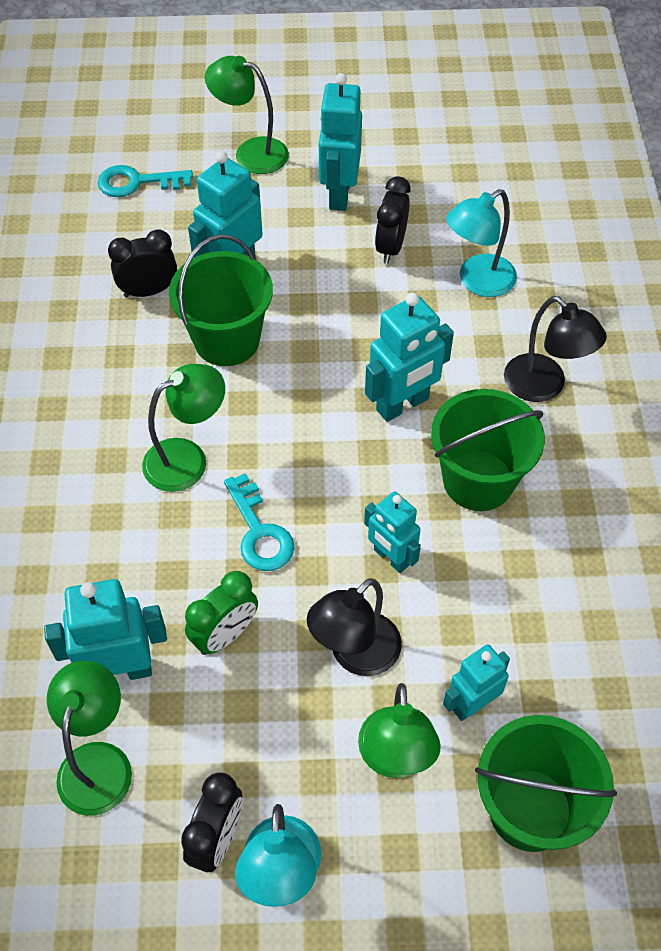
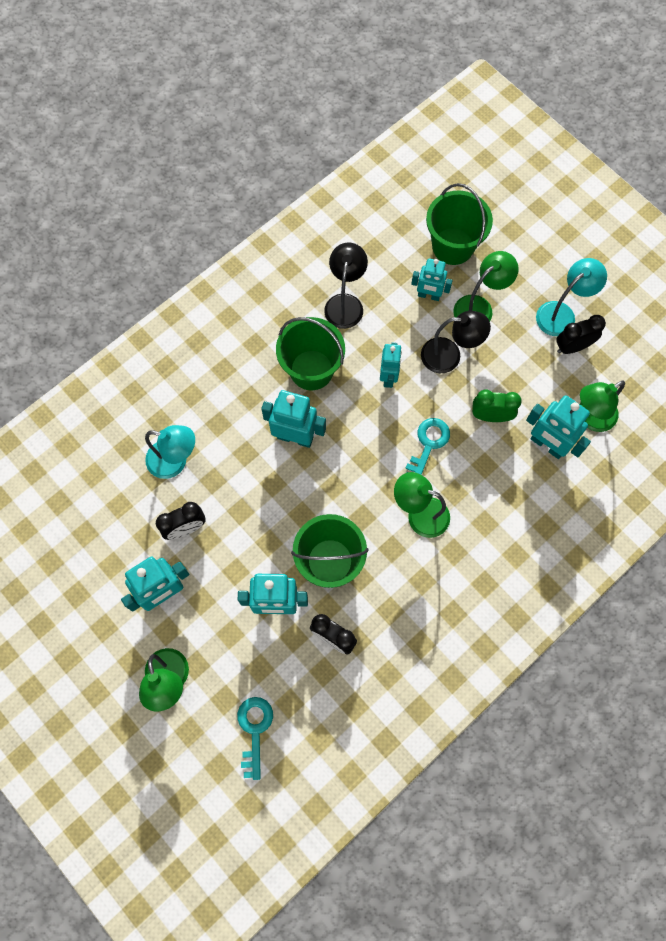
camera: 130 degrees left, 15 degrees up
(137, 182) = (254, 730): turquoise key -> turquoise key turned 135 degrees counterclockwise
(544, 387) = (225, 379): black lamp -> black lamp (345, 303)

